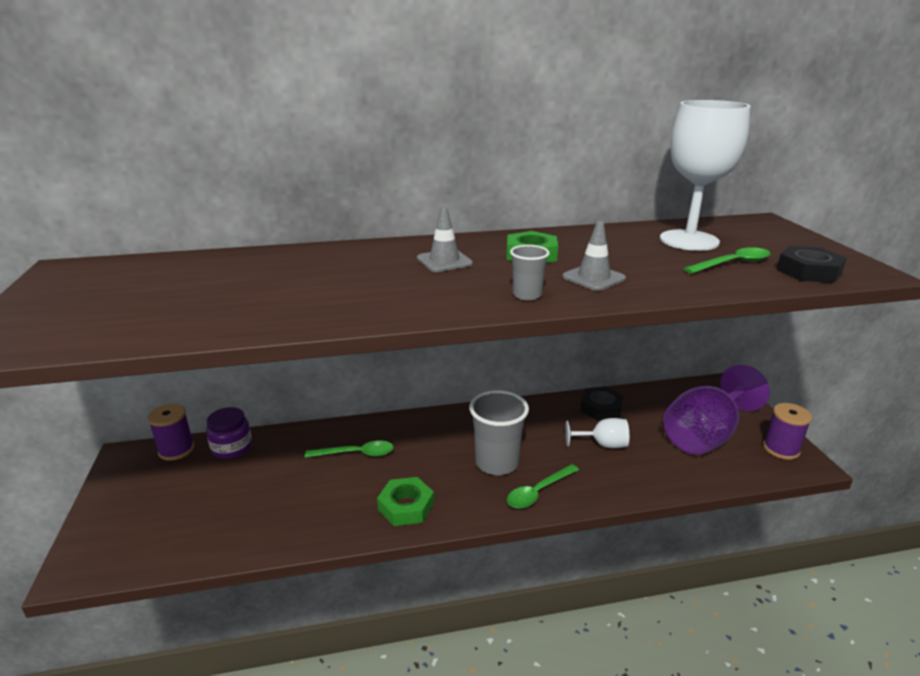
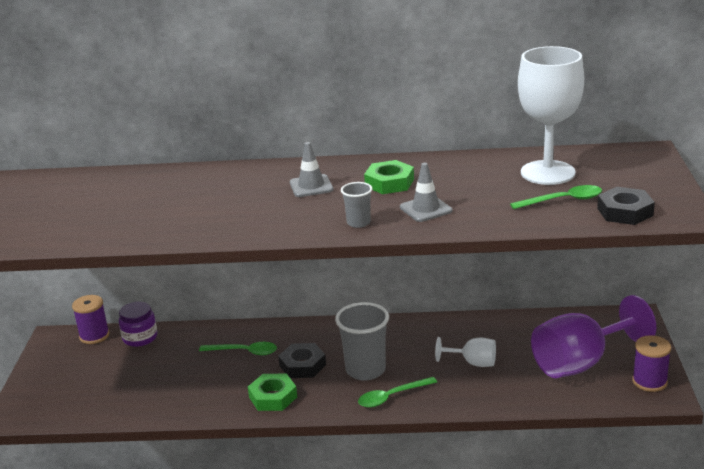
camera: 15 degrees right, 0 degrees up
(601, 408) = (490, 329): black nut -> black nut (302, 365)

